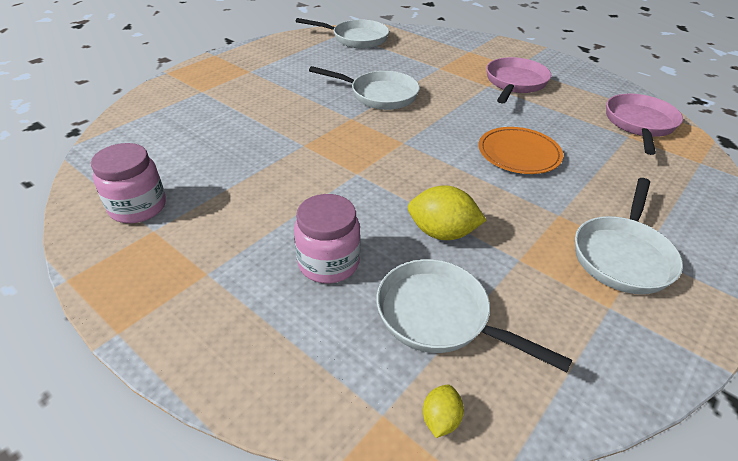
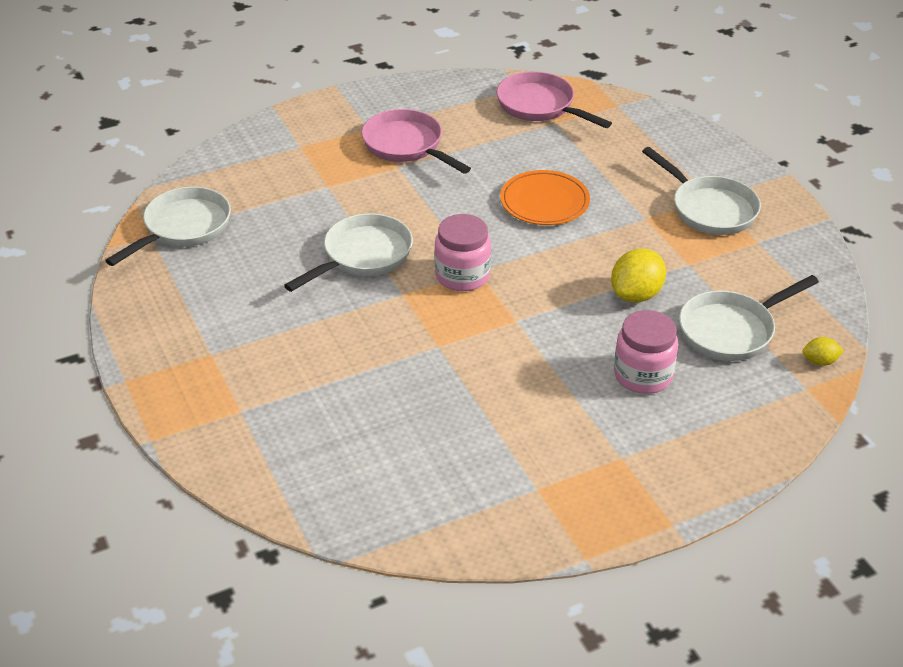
camera: 65 degrees left, 0 degrees up
(138, 207) = (490, 497): pink jar -> pink jar (462, 276)
(440, 419) = (820, 361): yellow lemon -> yellow lemon turned 45 degrees counterclockwise

